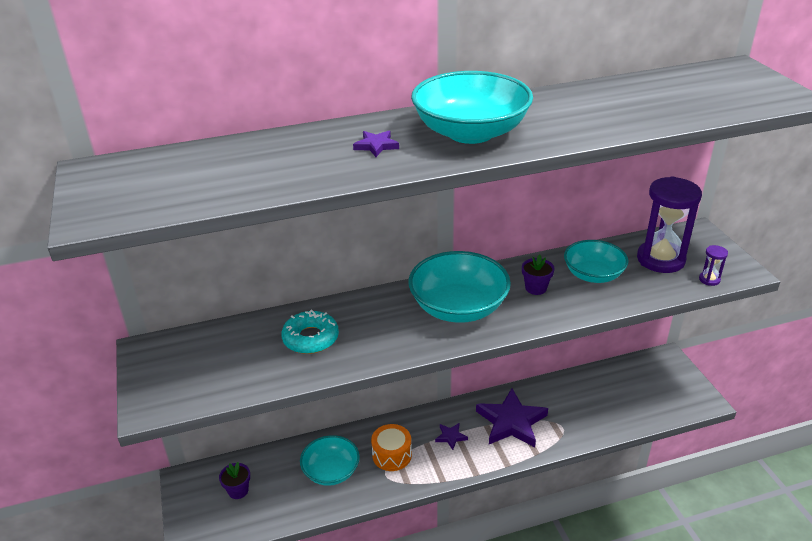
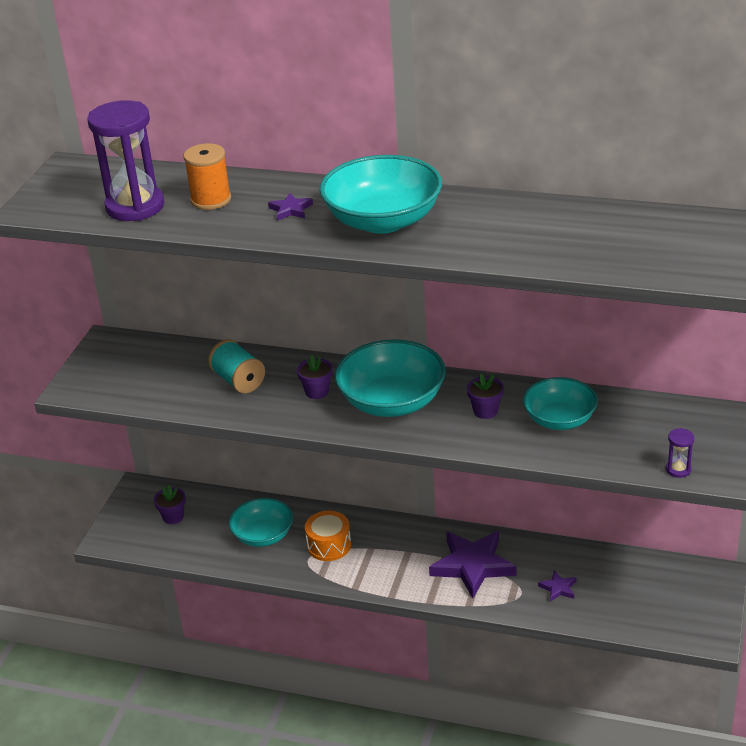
camera: 35 degrees right, 0 degrees up
(287, 158) = (211, 200): none -> orange spool
(310, 338) = (238, 381): turquoise donut -> turquoise spool
(389, 322) = (317, 391): none -> purple flower pot
(451, 437) = (399, 553): purple star -> purple star (558, 588)
(660, 259) = (652, 430): purple hourglass -> purple hourglass (135, 207)

